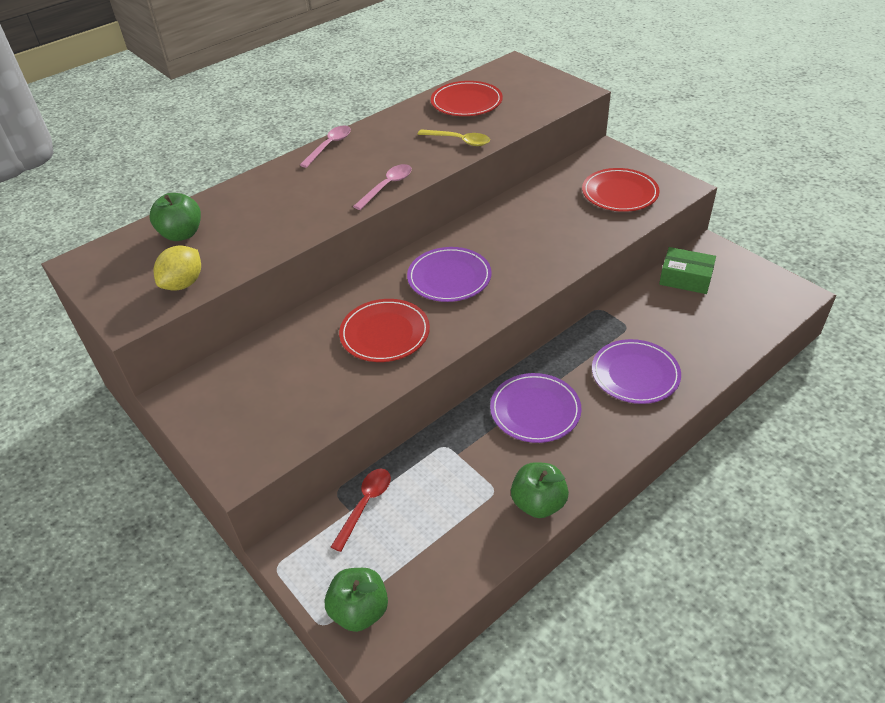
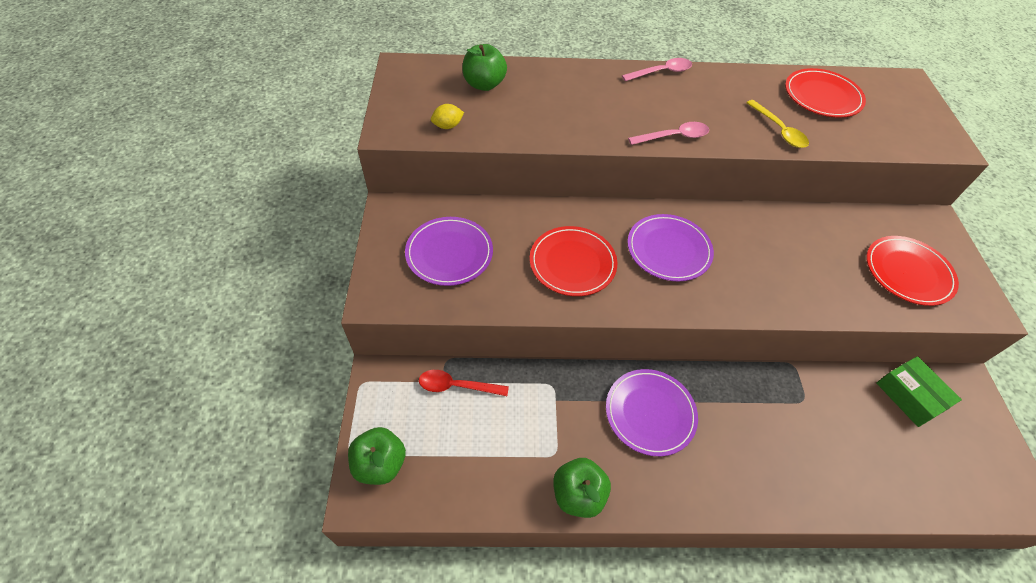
camera: 35 degrees right, 10 degrees up
(183, 284) = (447, 126): yellow lemon -> yellow lemon, size x0.64
(365, 504) = (456, 386): red spoon -> red spoon turned 150 degrees counterclockwise
(635, 374) = (769, 450): purple plate -> purple plate (449, 253)

